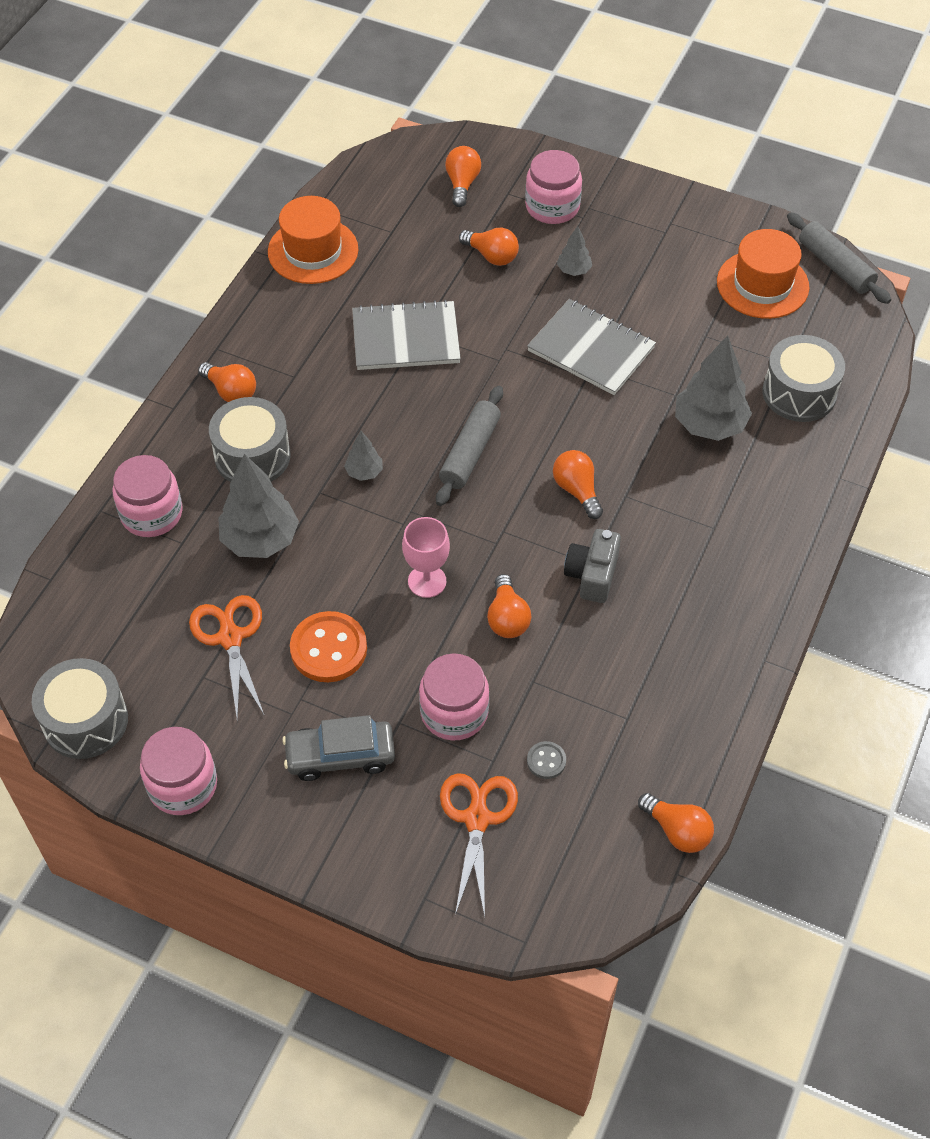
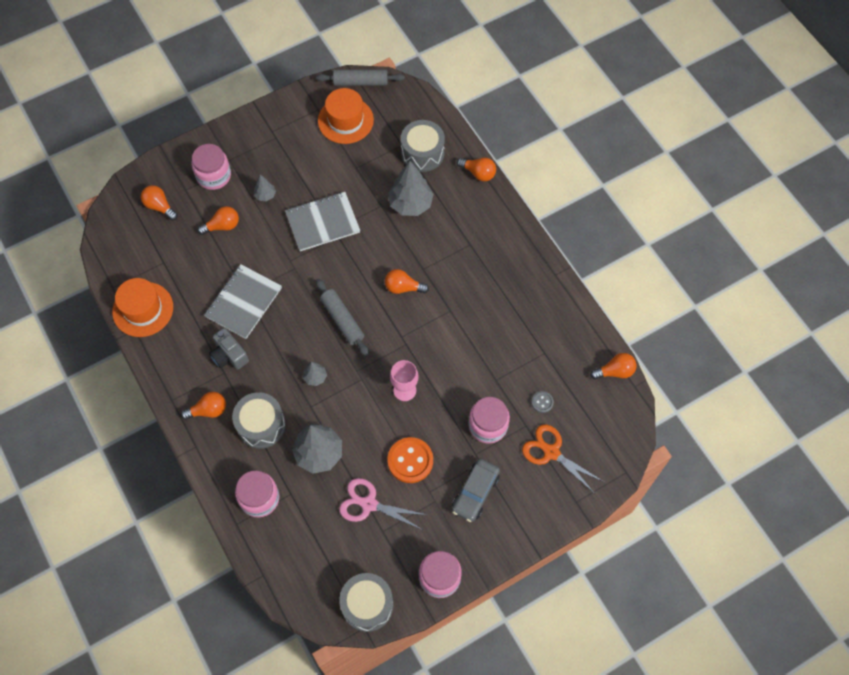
camera: 55 degrees left, 10 degrees up
(230, 638) = (369, 504): orange scissors -> pink scissors
(507, 618) = (453, 368): orange light bulb -> orange light bulb (478, 173)
(592, 575) = (456, 314): grey camera -> grey camera (229, 355)

